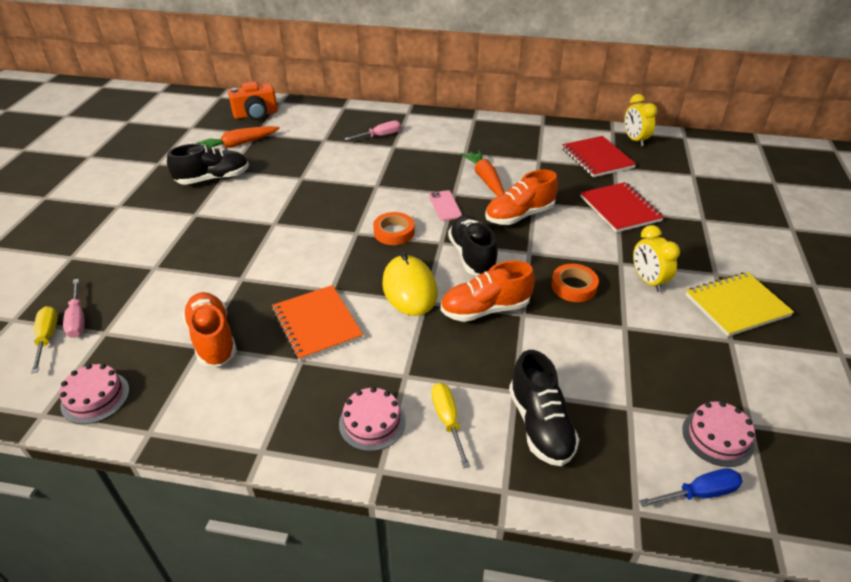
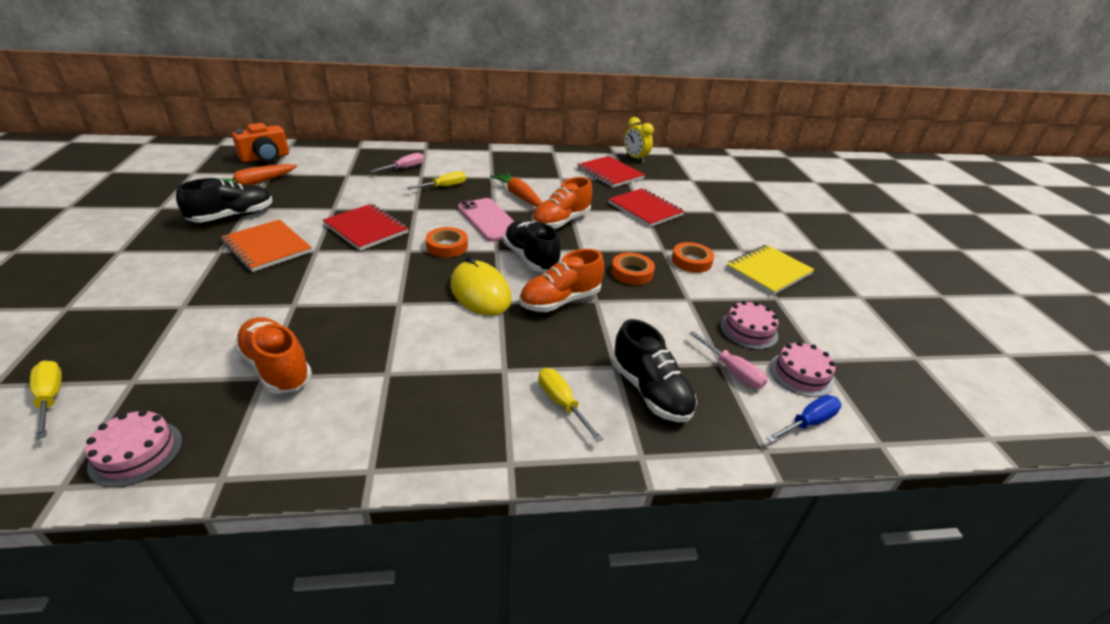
camera: 20 degrees left, 5 degrees down
(77, 319) = (90, 372): pink screwdriver -> pink screwdriver (733, 371)
(317, 324) = (393, 336): orange notebook -> orange notebook (267, 247)
(324, 204) = (366, 229): none -> red notebook
(372, 422) = (485, 419): pink cake -> pink cake (748, 330)
(413, 161) = (445, 186): none -> yellow screwdriver
(445, 206) = (489, 220): pink phone -> pink phone, size x1.70
(647, 281) = (691, 261): yellow clock -> orange tape

